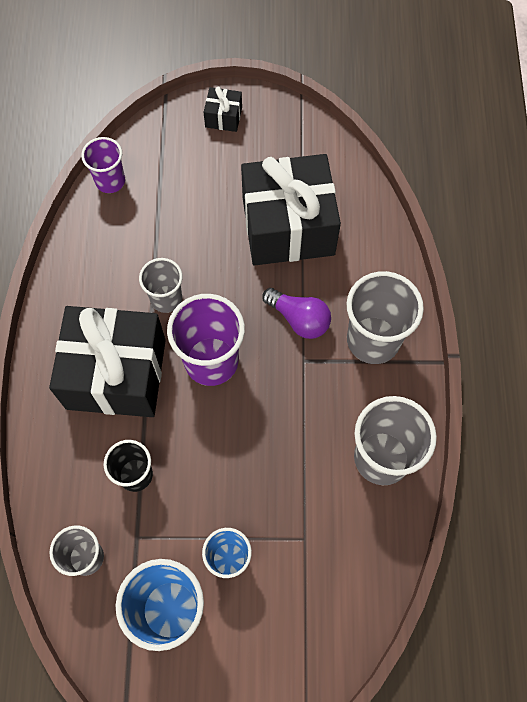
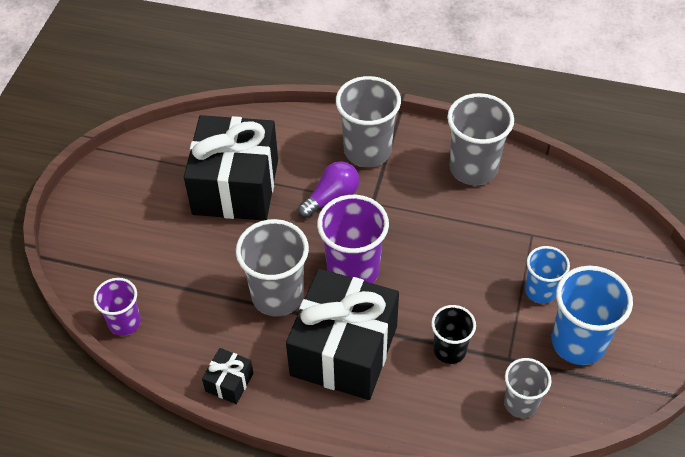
camera: 75 degrees left, 15 degrees down
(166, 299) = (277, 295): grey cup -> grey cup, size x1.66
(223, 117) = (93, 213): black gift -> black gift (229, 382)

